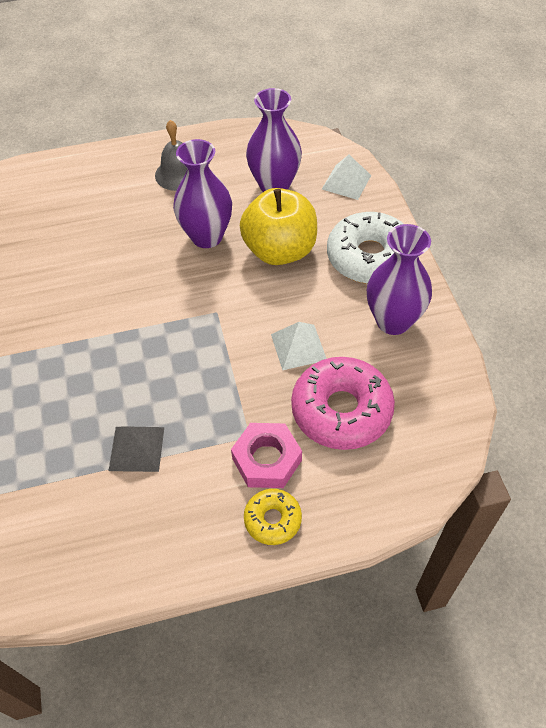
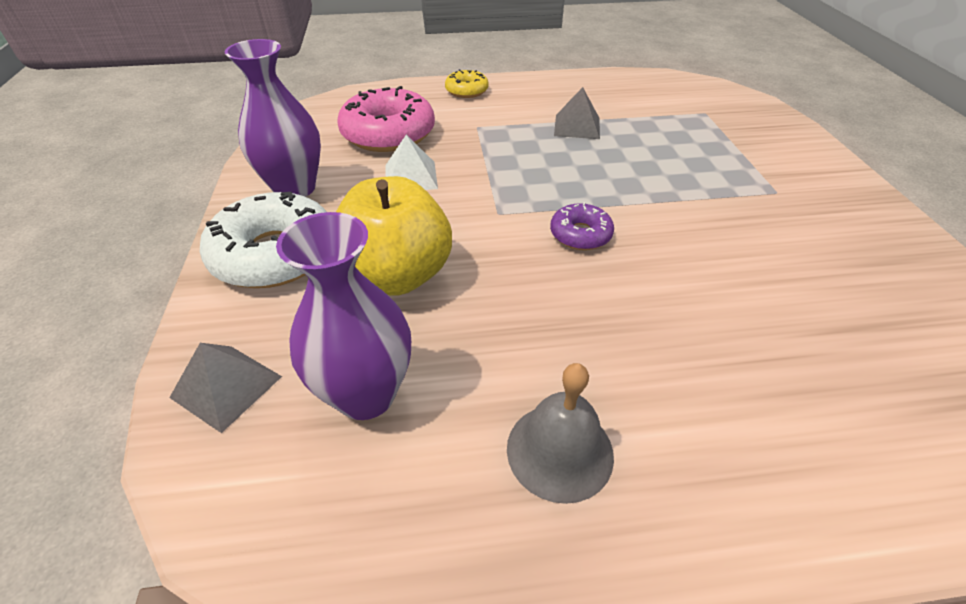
camera: 175 degrees left, 10 degrees down
(153, 297) = (580, 234): none -> purple donut
(207, 236) = (505, 307): purple vase -> none
(266, 459) = (464, 114): pink nut -> none
(346, 182) = (226, 386): white pyramid -> grey pyramid

